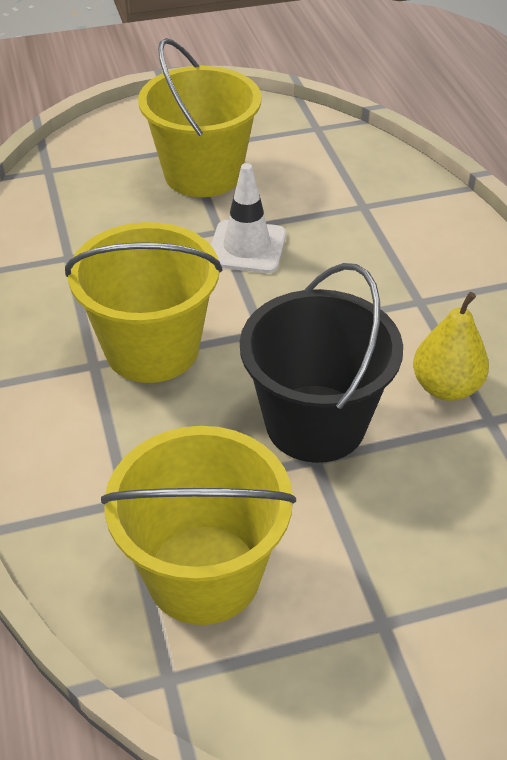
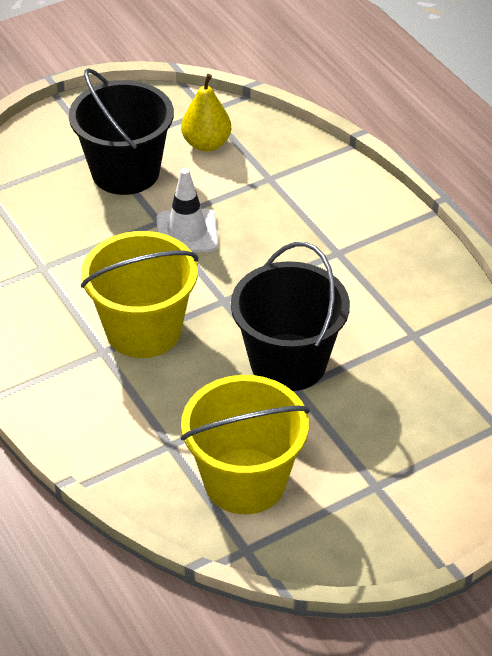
camera: 15 degrees left, 0 degrees up
(203, 174) = (125, 172): yellow bucket -> black bucket
(446, 387) = (376, 317): yellow pear -> yellow pear (206, 144)

